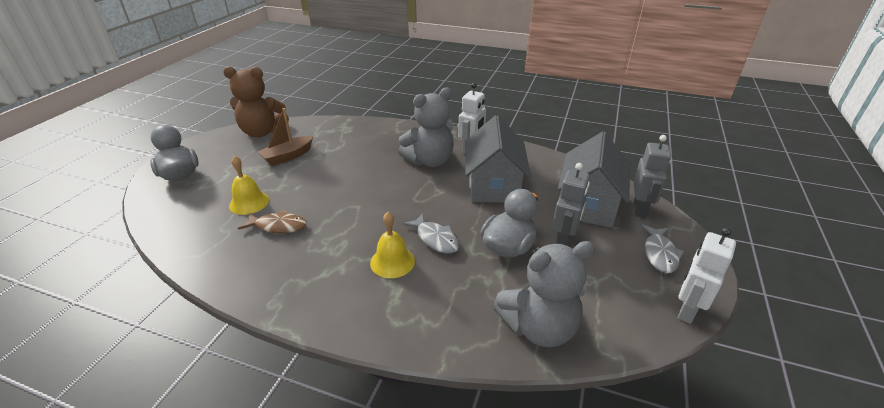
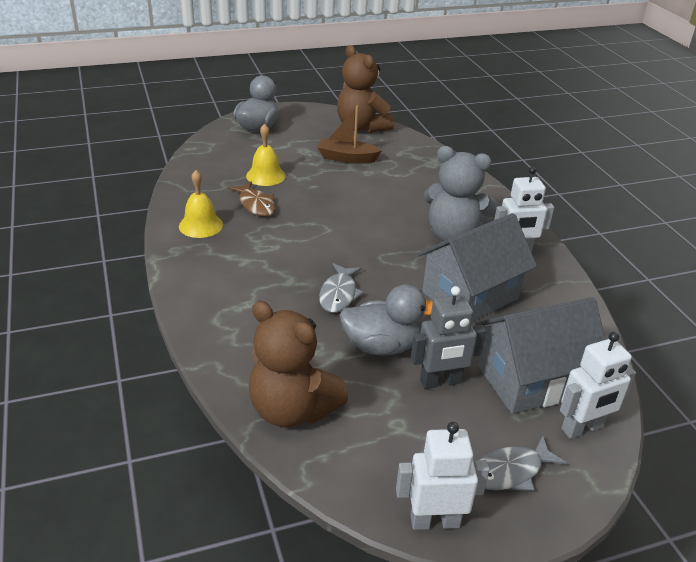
camera: 50 degrees right, 0 degrees up
(392, 262) = (281, 284): yellow bell -> yellow bell (201, 225)
(539, 327) = (292, 409): grey teddy bear -> brown teddy bear
(640, 209) = (582, 428): grey robot -> white robot

